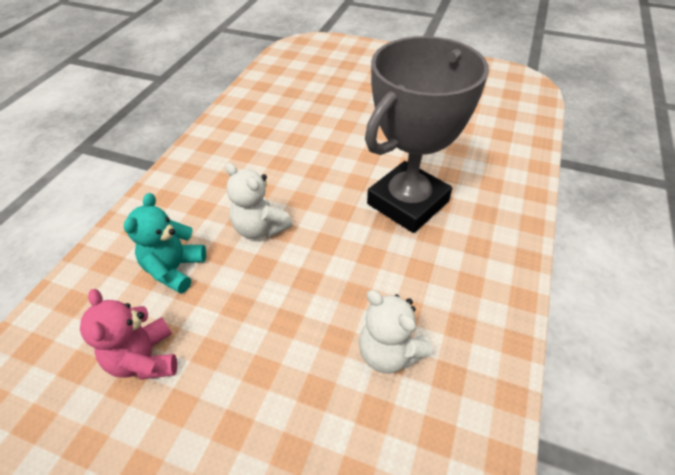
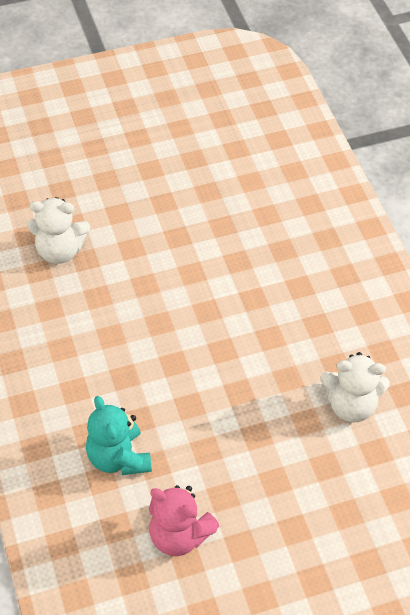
camera: 40 degrees left, 5 degrees up
(260, 228) = (152, 373): white teddy bear -> white teddy bear (60, 251)
(407, 202) = (256, 267): grey trophy -> none

